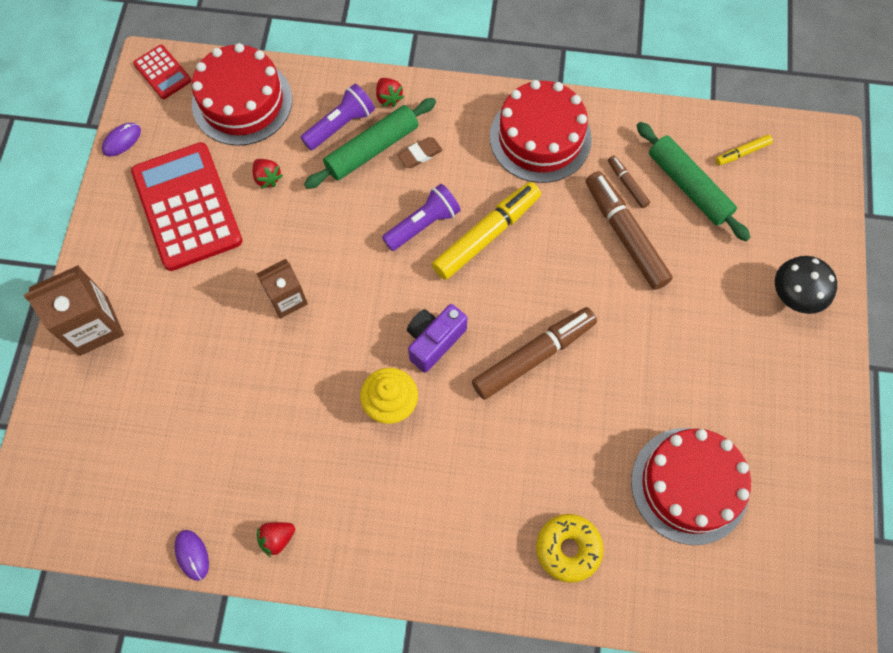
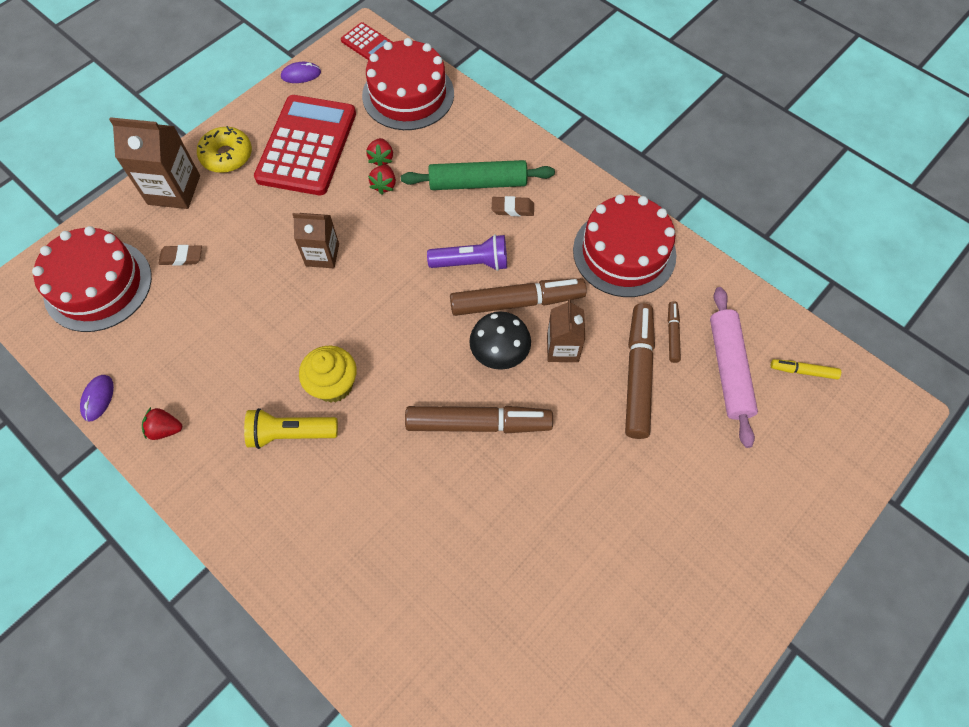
camera: 35 degrees right, 5 degrees down
(158, 383) = (181, 257): none -> brown eraser
(162, 72) = (368, 44): red calculator -> red calculator turned 45 degrees counterclockwise
(340, 125) = (468, 152): purple flashlight -> none
(388, 98) = (522, 152): red strawberry -> red strawberry (384, 185)
(388, 468) = (291, 434): none -> yellow flashlight
(434, 341) = (407, 358): purple camera -> none
(486, 235) = (517, 302): yellow marker -> brown marker
(552, 250) = (562, 348): none -> brown carton
(568, 549) = (379, 605): yellow donut -> yellow donut (227, 156)
(688, 186) = (729, 369): green rolling pin -> pink rolling pin
(689, 485) = (528, 628): red cake -> red cake (98, 285)
(794, 296) = (759, 528): black mushroom -> black mushroom (499, 354)

